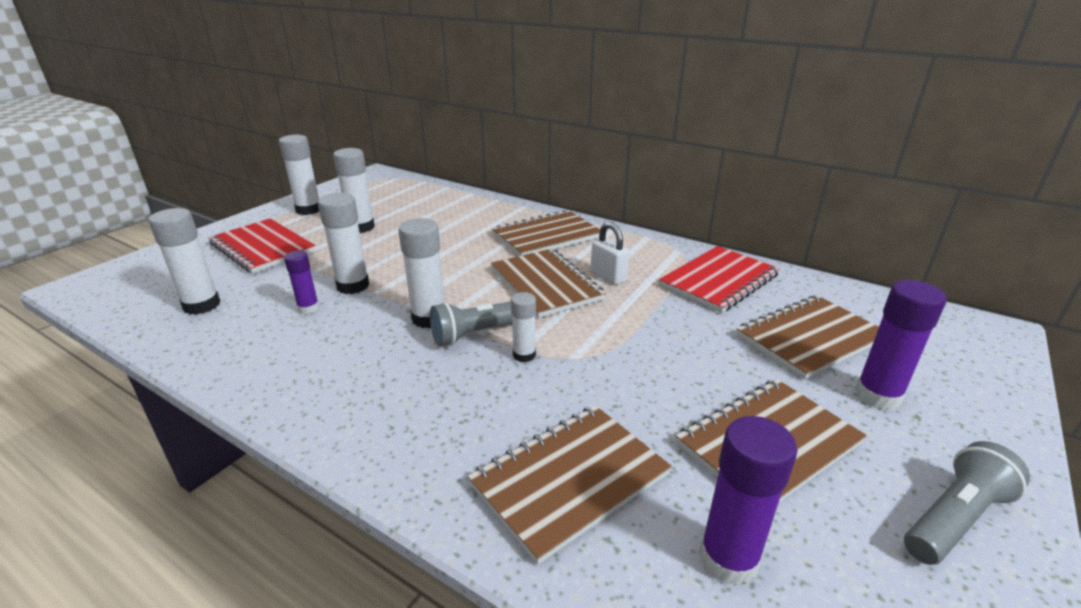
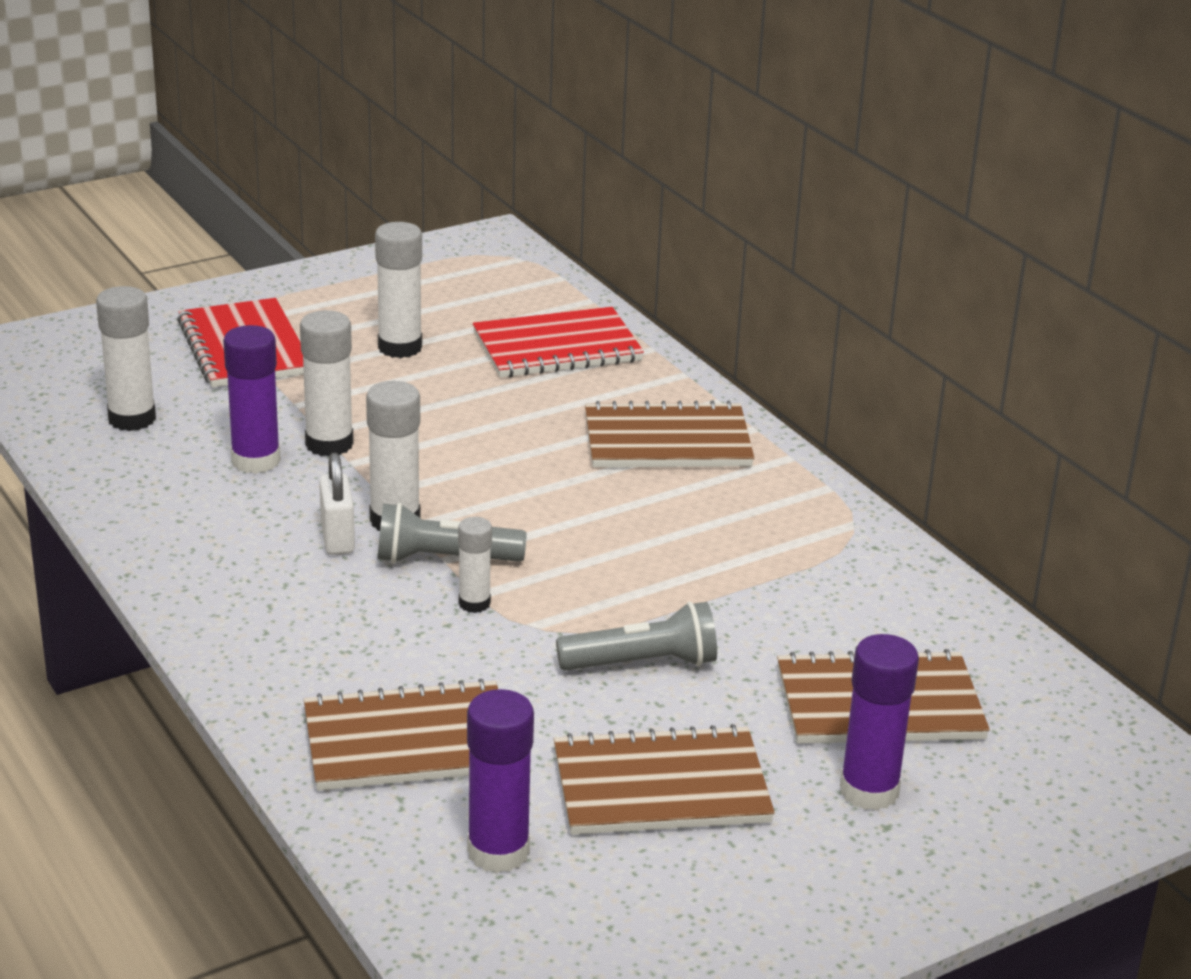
camera: 25 degrees right, 0 degrees up
(308, 210) = (343, 292): white glue stick -> none
(308, 308) = (256, 461): purple glue stick -> purple glue stick, size x1.66
(545, 284) = (590, 519): brown notebook -> none
(608, 277) = (693, 534): white padlock -> white padlock (337, 539)
(719, 281) = (854, 589): red notebook -> red notebook (557, 347)
(954, 518) = (775, 911): grey flashlight -> grey flashlight (642, 663)

